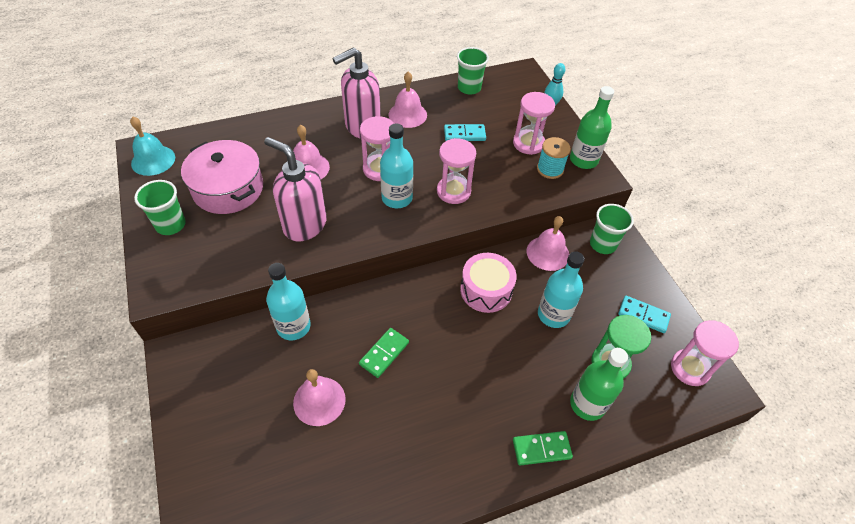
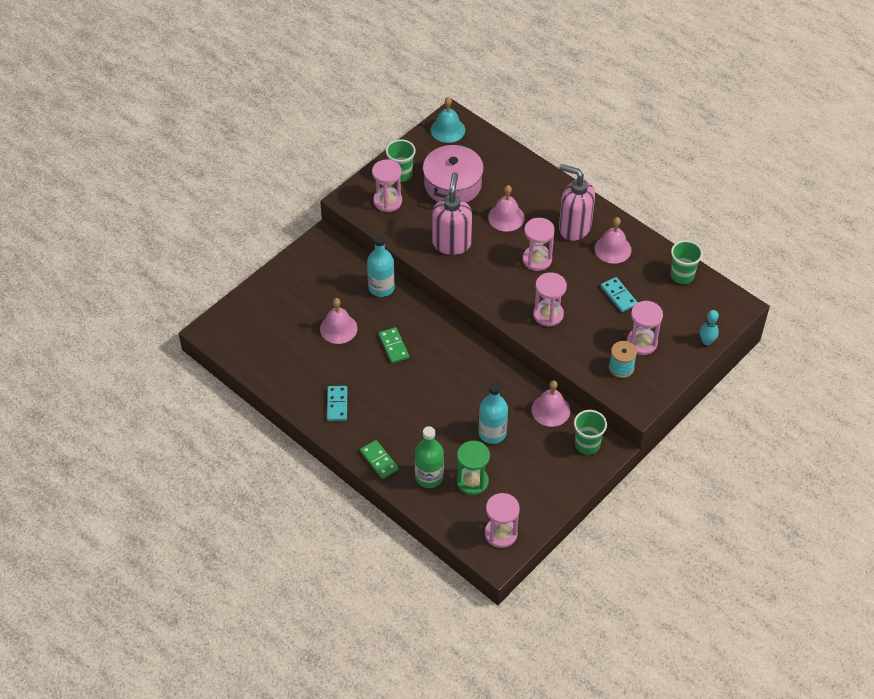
camera: 65 degrees right, 0 degrees up
(196, 254) = (387, 201): none -> pink hourglass
(384, 353) = (393, 346): green domino -> green domino turned 60 degrees clockwise
(397, 198) = (515, 283): turquoise bottle -> none
(486, 290) = (486, 383): pink drum -> none
(583, 160) = (651, 387): green bottle -> none
(643, 315) = (531, 491): turquoise domino -> turquoise domino (337, 404)

